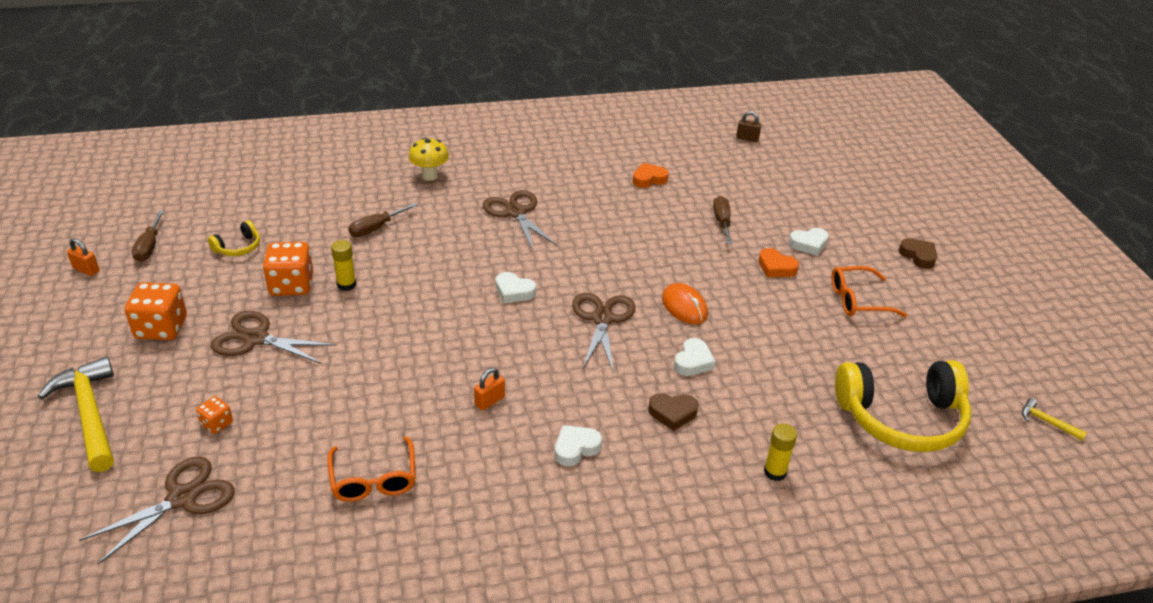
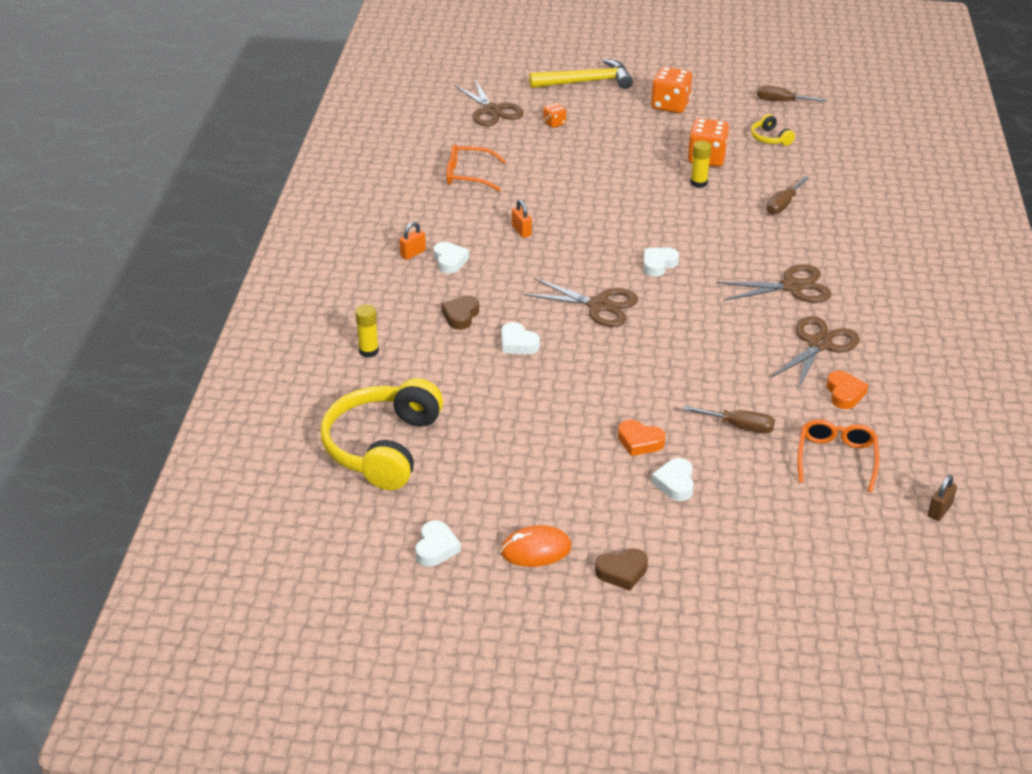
camera: 110 degrees right, 0 degrees up
(86, 270) = (756, 78): orange padlock -> orange padlock (413, 253)
(256, 338) = (642, 140): brown scissors -> brown scissors (819, 344)
(376, 228) = (783, 204): brown screwdriver -> brown screwdriver turned 120 degrees counterclockwise
(430, 176) = (875, 244): yellow mushroom -> none
(684, 307) = (597, 359): orange mouse -> orange mouse (536, 550)
(776, 267) = (639, 442): orange heart -> orange heart turned 120 degrees counterclockwise
(858, 300) = (560, 485): orange glasses -> orange glasses (836, 459)
(983, 353) = (436, 548): none -> white heart
(1047, 422) = (322, 547): yellow hammer -> none

